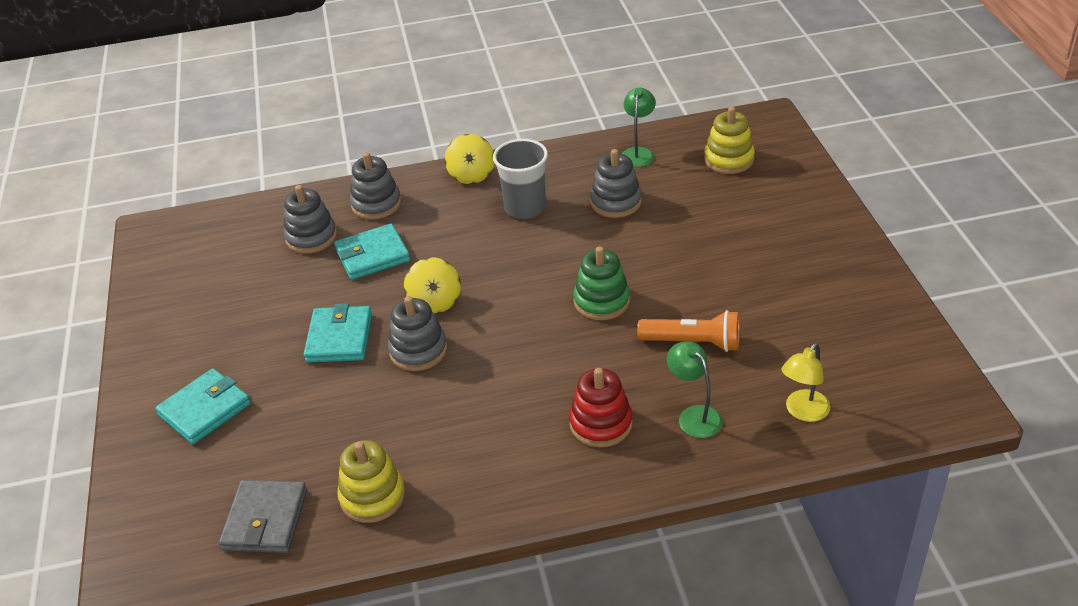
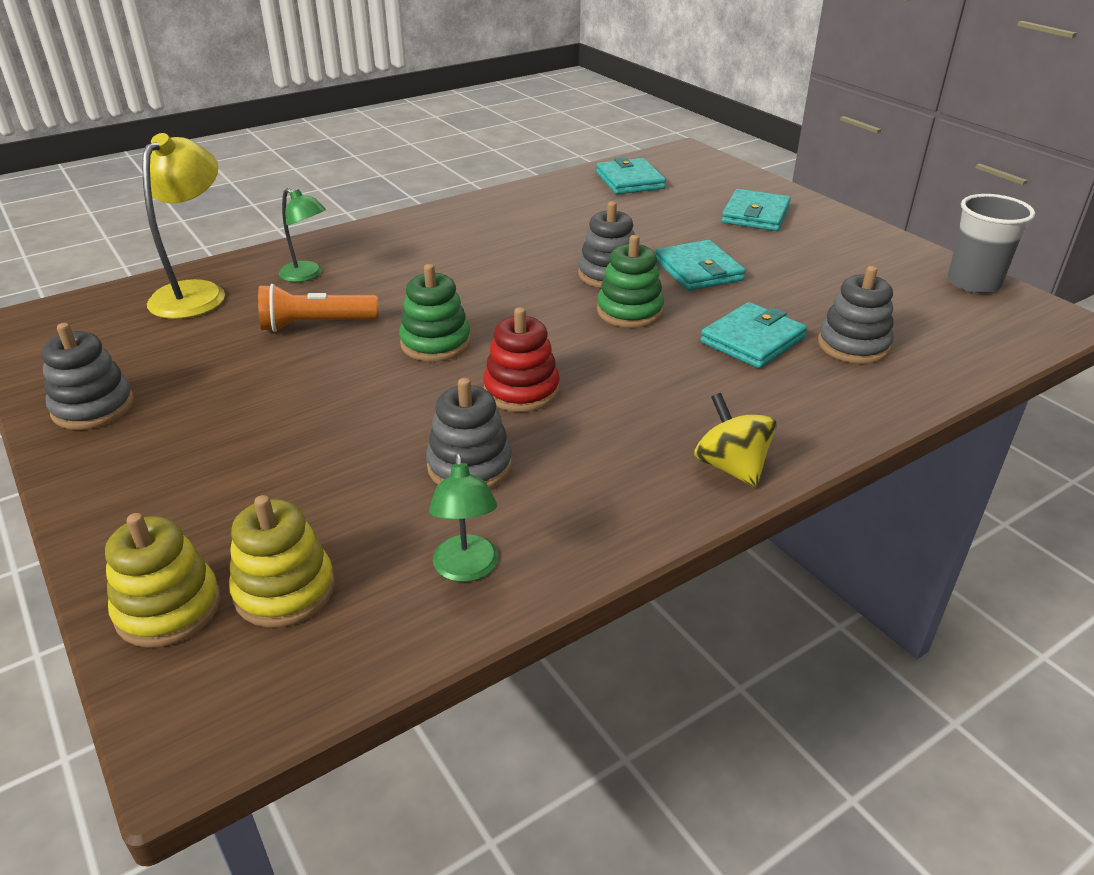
camera: 155 degrees right, 5 degrees down
(265, 520) = (629, 181): grey wallet -> turquoise wallet
(372, 496) = (562, 199): yellow stacking toy -> yellow stacking toy (168, 608)
(376, 204) = (823, 397): grey stacking toy -> grey stacking toy (93, 407)
(435, 302) = (629, 311): yellow spinning top -> green stacking toy
(525, 207) = (605, 432): grey cup -> grey cup (973, 283)
(601, 423) = (396, 258): red stacking toy -> red stacking toy (521, 390)
(803, 412) = (196, 293): yellow lamp -> yellow lamp, size x1.67

